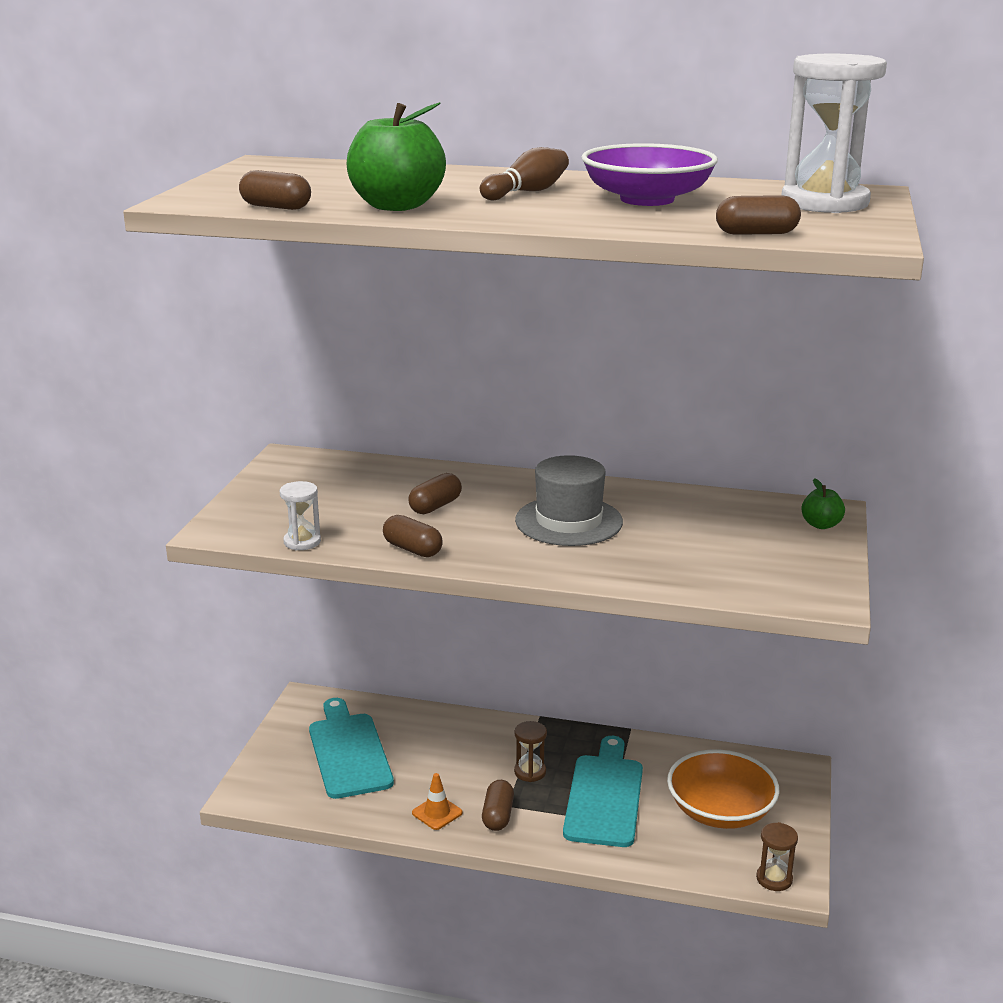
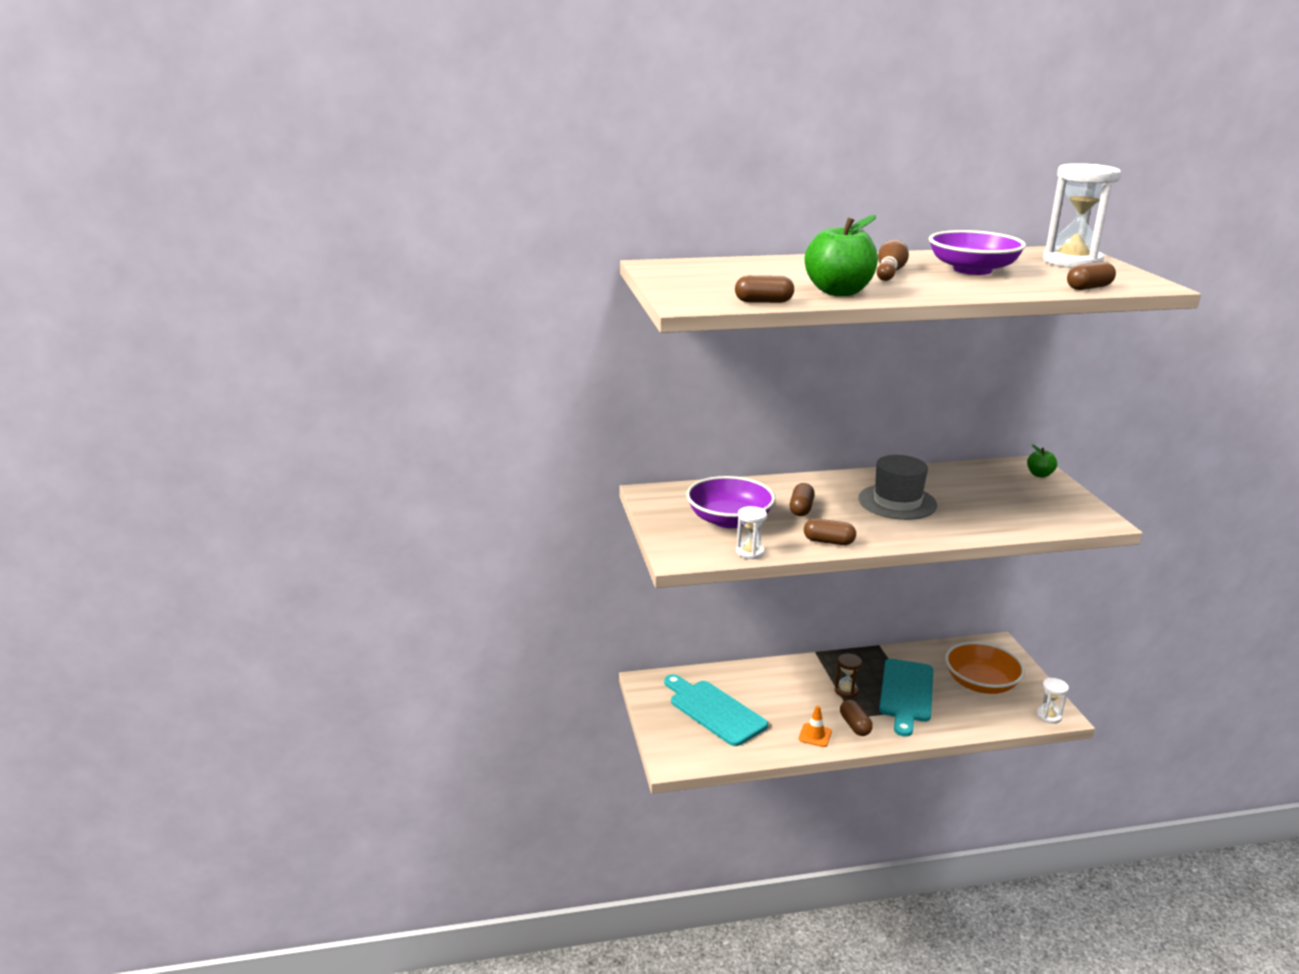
camera: 25 degrees left, 0 degrees up
(332, 502) = (729, 520): none -> purple bowl
(604, 796) = (906, 693): turquoise cutting board -> turquoise cutting board turned 150 degrees counterclockwise
(774, 879) = (1048, 716): brown hourglass -> white hourglass

